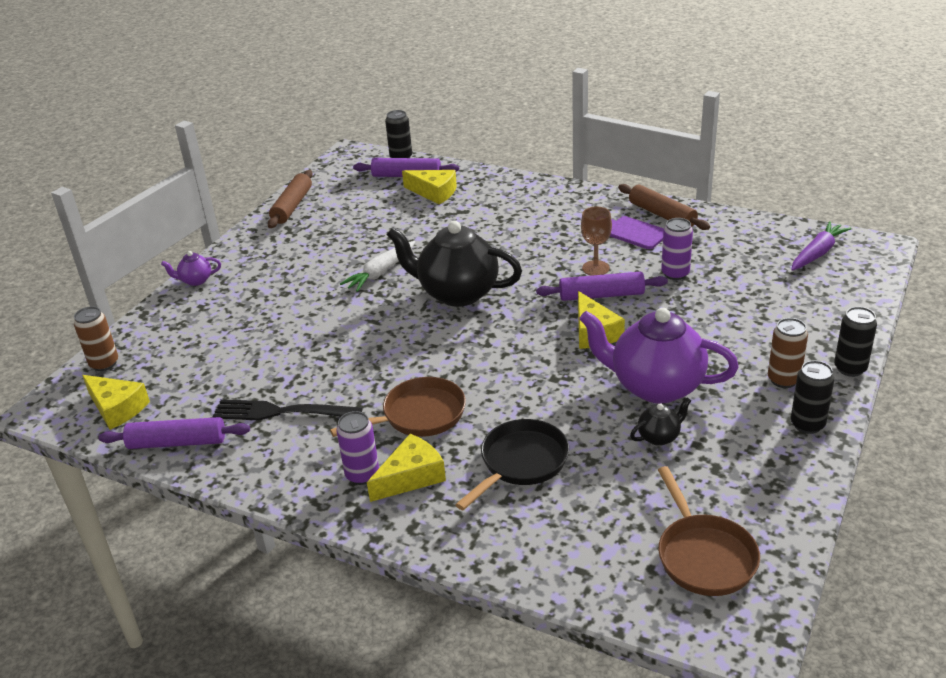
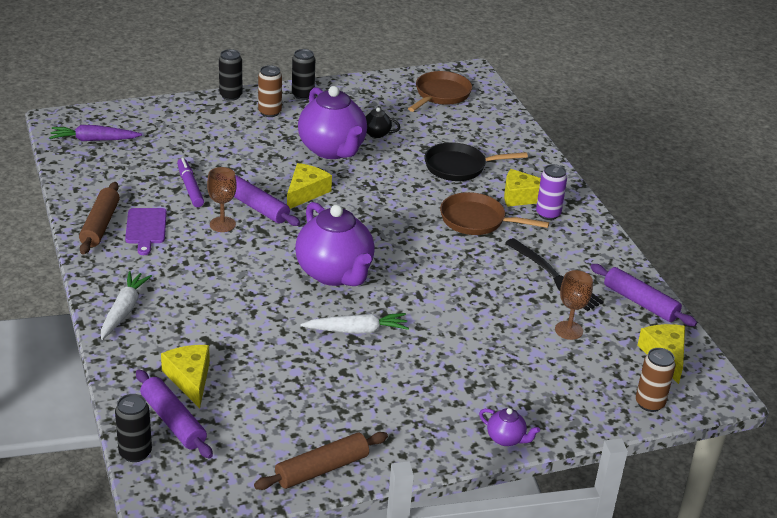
camera: 140 degrees left, 0 degrees up
(221, 375) = (568, 330): none -> brown goblet
(457, 293) = (335, 274): black teapot -> purple teapot
(538, 192) = (124, 310): none -> white carrot
(675, 274) = (190, 187): purple can -> purple marker

